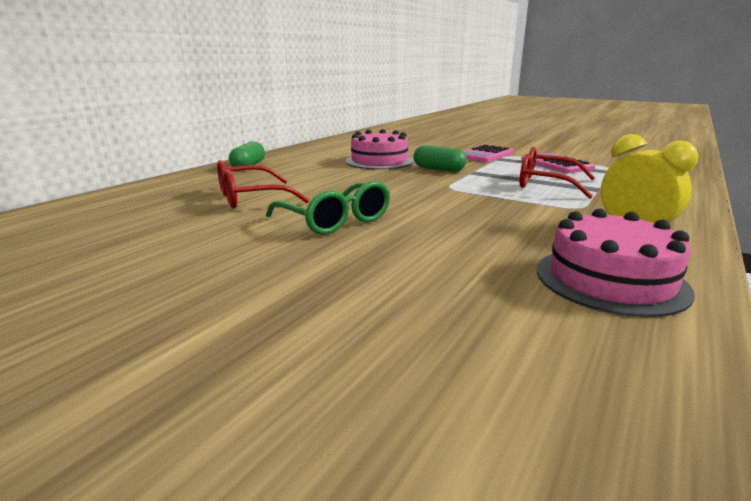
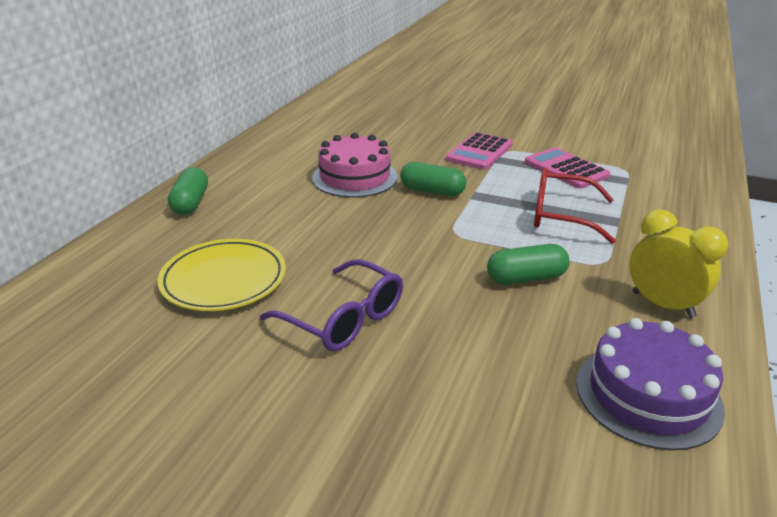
camera: 10 degrees left, 10 degrees up
(250, 198) = (224, 280): red glasses -> yellow plate
(336, 221) = (344, 319): green glasses -> purple glasses
(505, 211) = (526, 278): none -> green capsule
(610, 280) = (648, 394): pink cake -> purple cake

